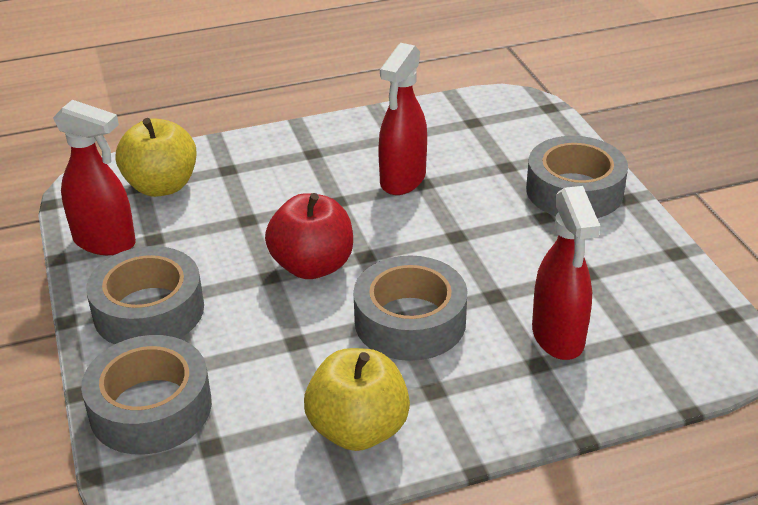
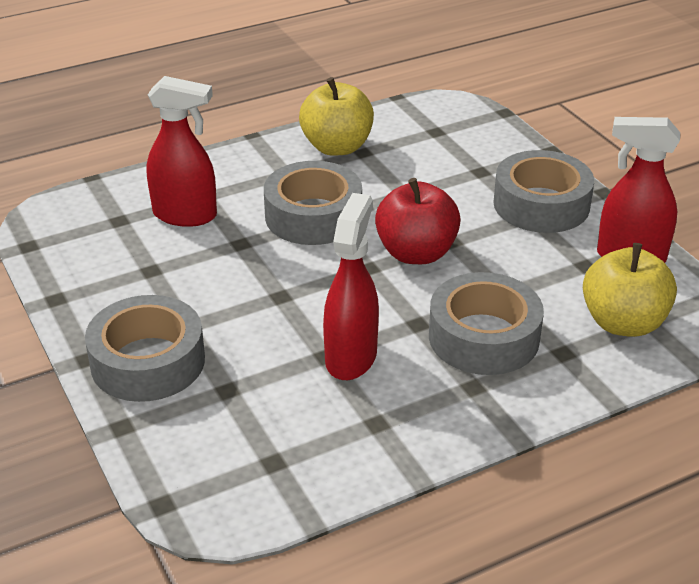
camera: 170 degrees right, 0 degrees up
(150, 407) = (492, 146): grey tape -> grey tape (483, 337)
(558, 337) = (185, 215): red spray bottle -> red spray bottle turned 120 degrees clockwise

